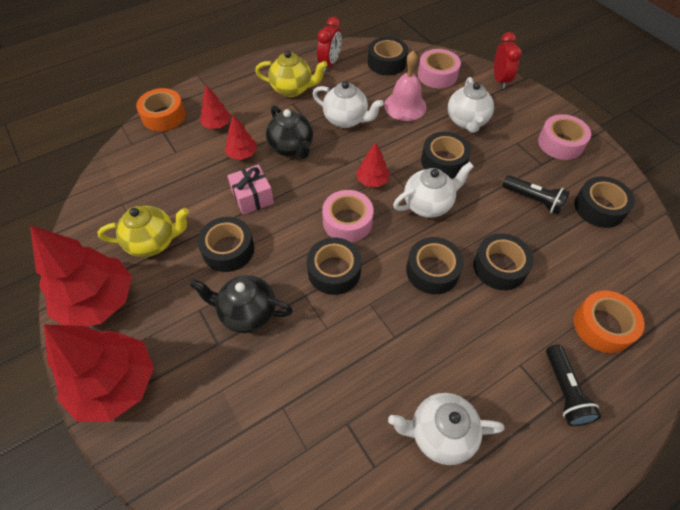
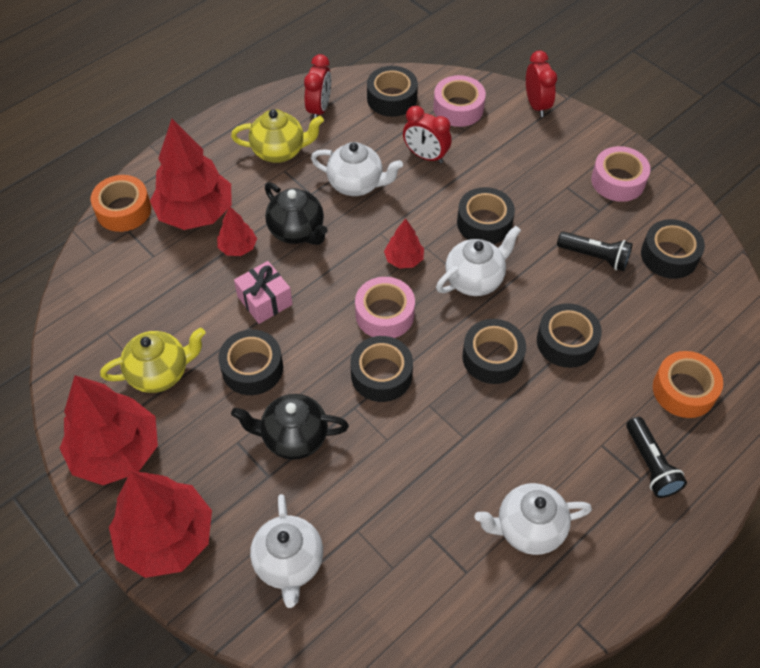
camera: 10 degrees left, 0 degrees up
(217, 124) = (195, 212): red tree -> red tree, size x2.08
(405, 106) = (425, 156): pink bell -> red clock
(467, 121) = (504, 167): white teapot -> white teapot (289, 563)

